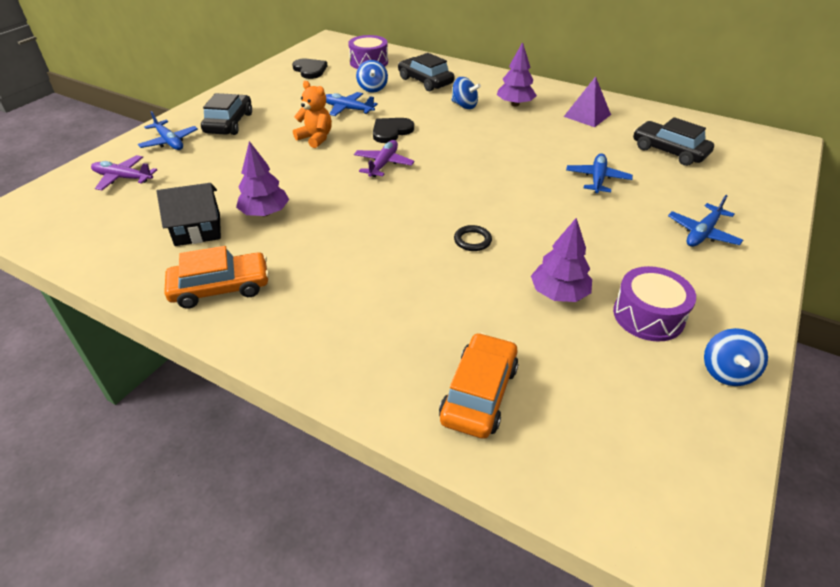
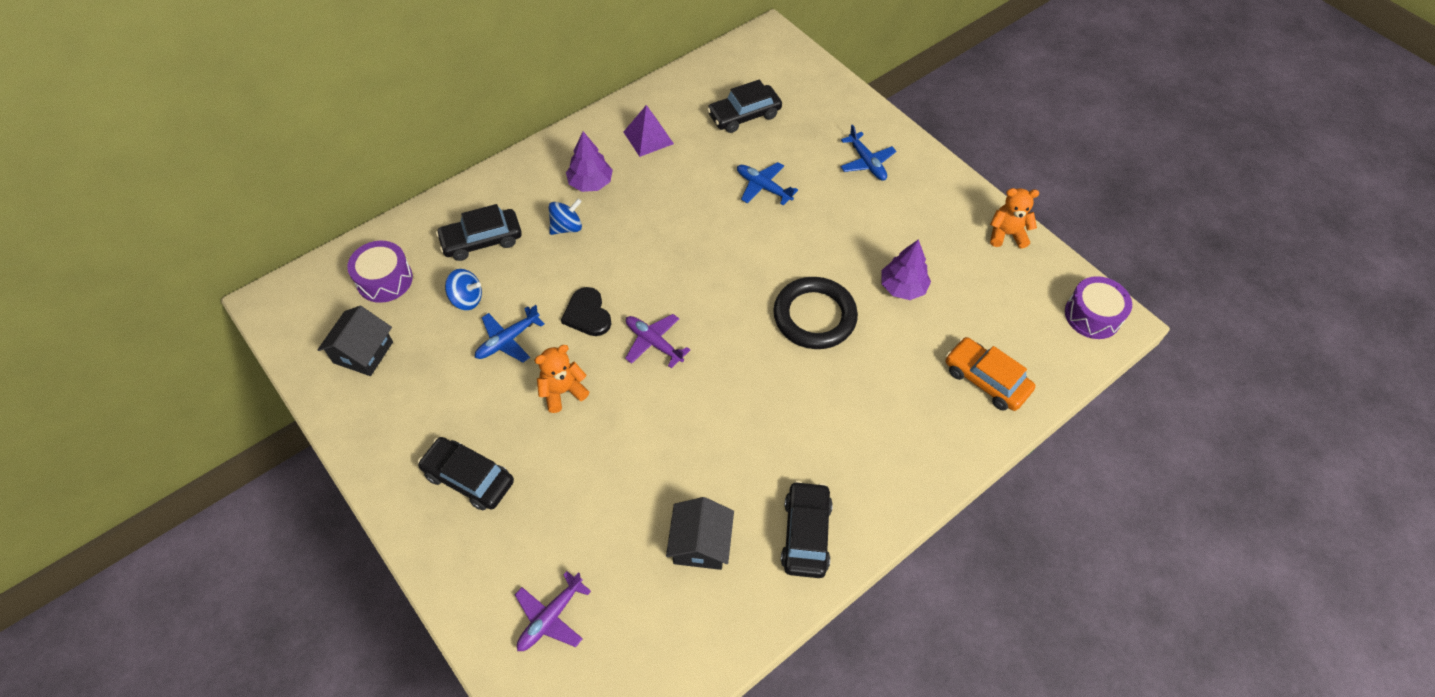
camera: 70 degrees left, 15 degrees up
(169, 142) = (481, 556): blue plane -> none
(220, 288) = (806, 534): orange car -> black car
(265, 213) = (697, 474): purple tree -> none
(310, 70) = (363, 352): black heart -> black house
(472, 240) = (814, 316): black ring -> black ring, size x2.37
(648, 315) = (944, 246): purple drum -> purple drum (1092, 315)
(726, 372) = (1006, 234): blue spinning top -> orange teddy bear

